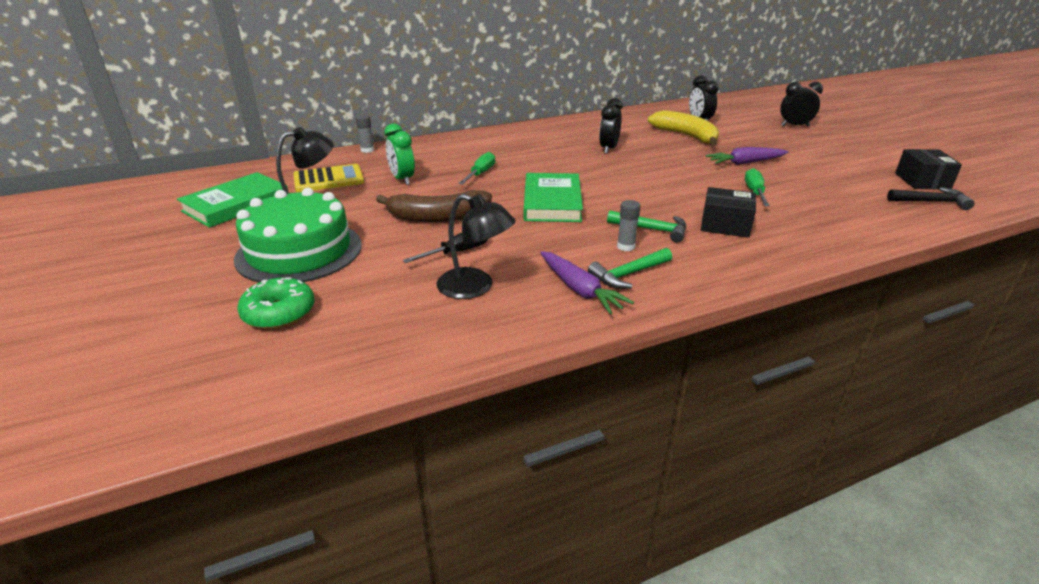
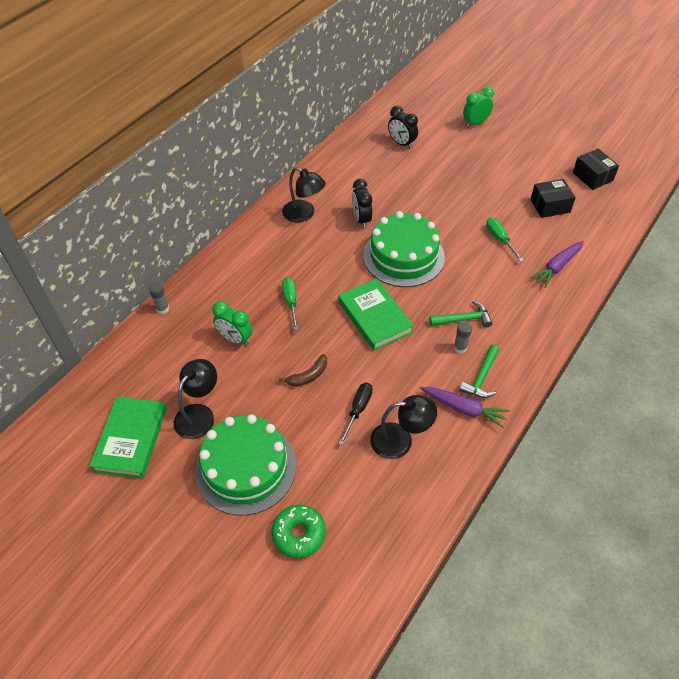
camera: 30 degrees left, 20 degrees up
(328, 179) = (173, 368): yellow calculator -> none
(438, 217) = (308, 376): brown banana -> brown banana, size x0.56
(555, 135) = (304, 214): none -> black lamp
(628, 177) = (403, 256): none -> green cake
(686, 136) = (406, 173): yellow banana -> none
(725, 225) = (504, 291): black box -> black box (550, 206)
(745, 163) = (471, 199): purple carrot -> purple carrot (557, 267)
(794, 126) = (475, 123): black clock -> green clock
(931, 202) = (608, 203): black hammer -> none

